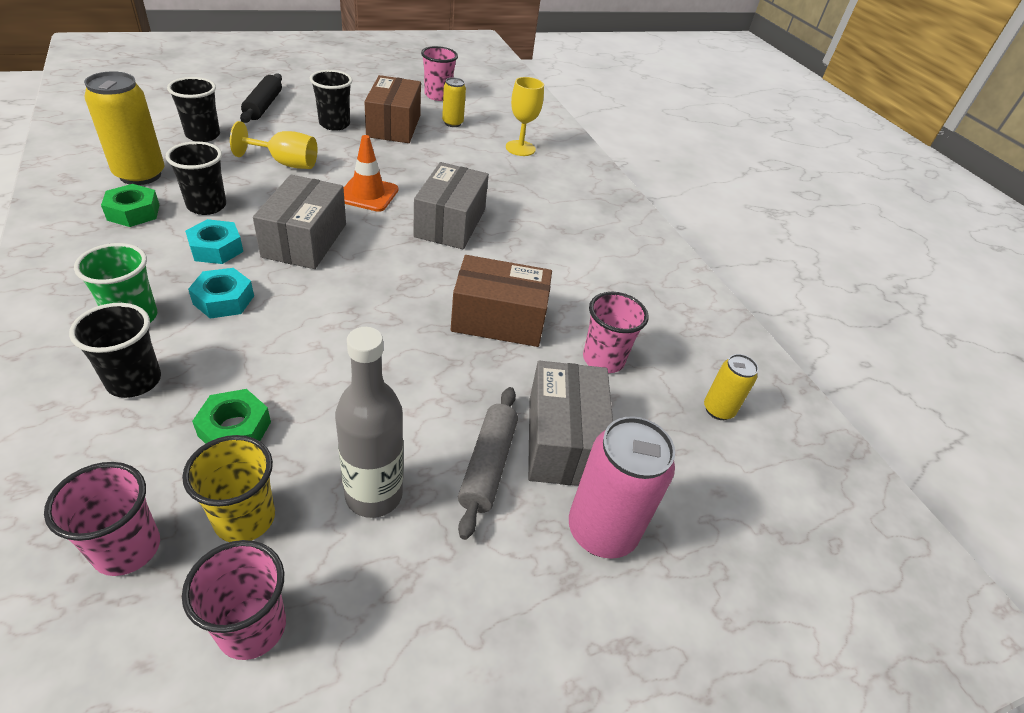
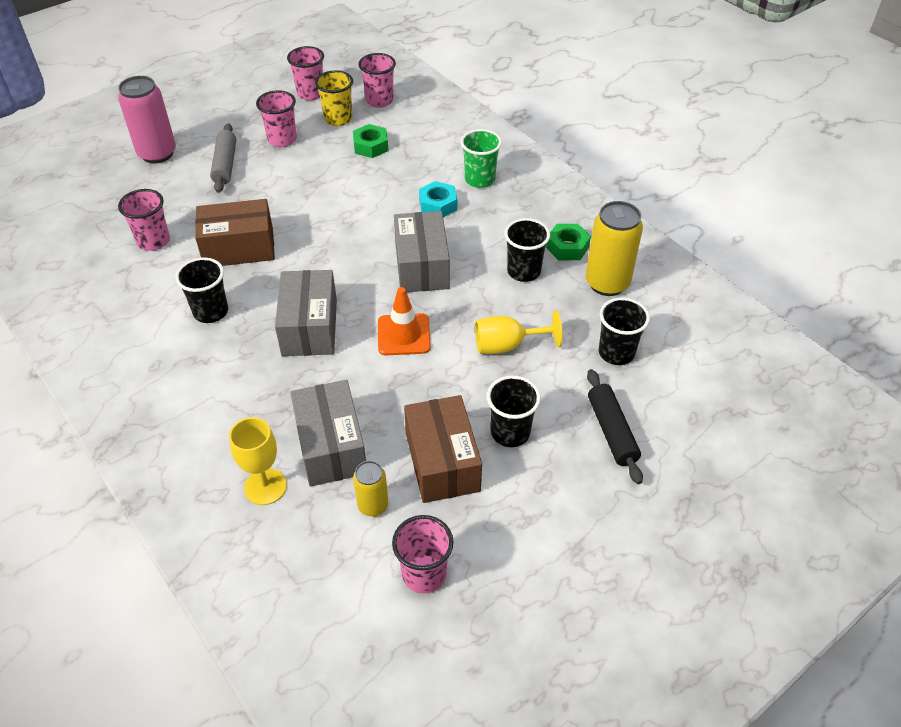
camera: 170 degrees right, 5 degrees up
(134, 381) = (442, 151): black cup -> black cup (211, 312)
(216, 248) = (478, 238): turquoise nut -> none
(374, 495) = (282, 139): grey bottle -> pink cup
(563, 441) = (181, 186): grey box -> grey box (331, 446)
(718, 410) = (69, 230): yellow can -> none

